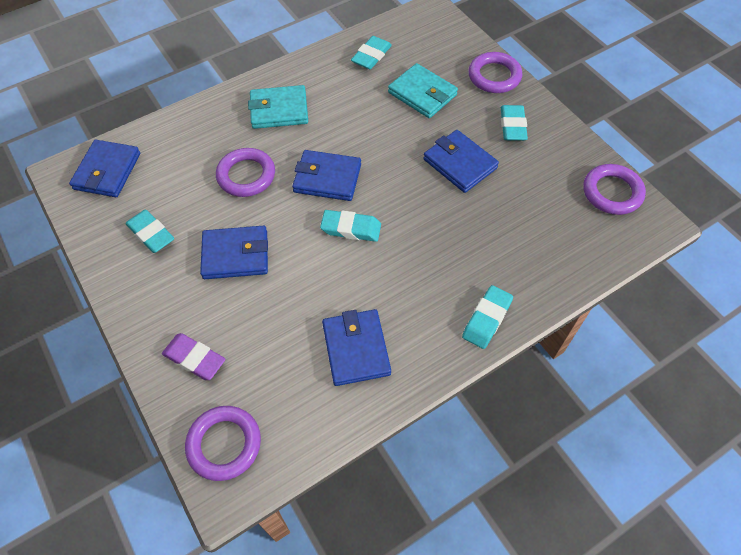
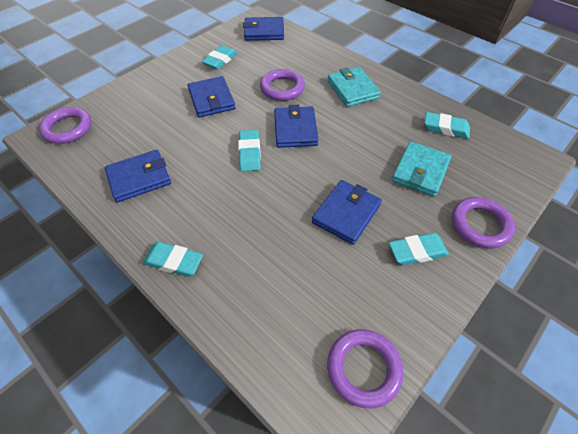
camera: 75 degrees right, 5 degrees down
(194, 359) = (129, 101): purple eraser -> none

